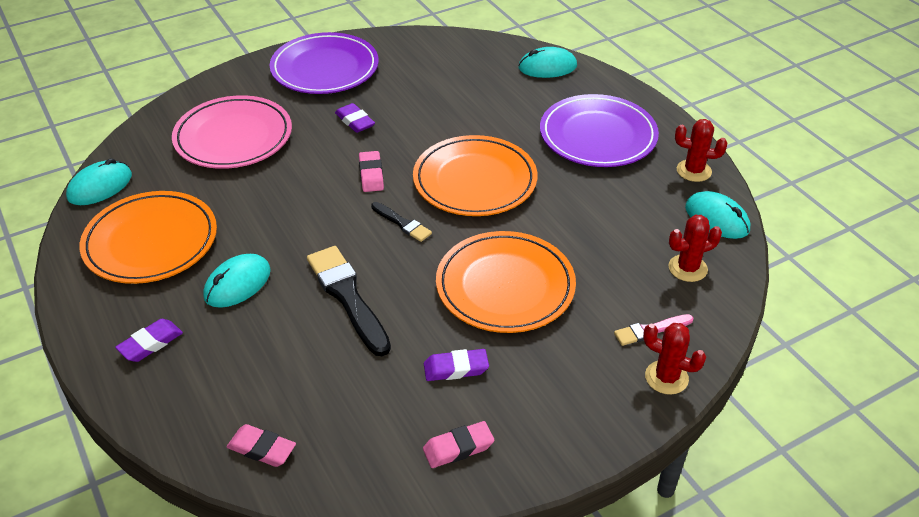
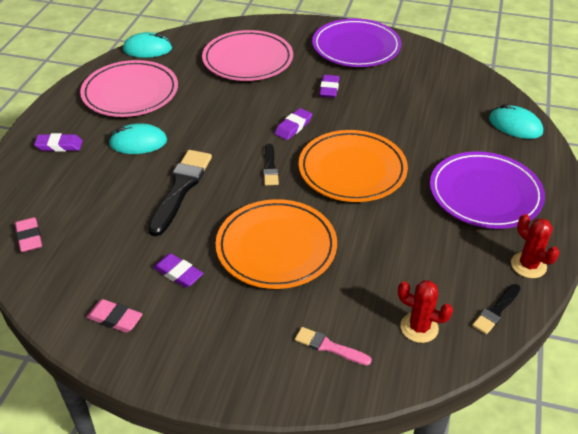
camera: 45 degrees right, 0 degrees up
(151, 242) = (130, 93): orange plate -> pink plate
(371, 175) = (293, 127): pink eraser -> purple eraser
(666, 377) = (294, 385): red cactus -> none
(717, 218) = (496, 311): turquoise mouse -> black brush

